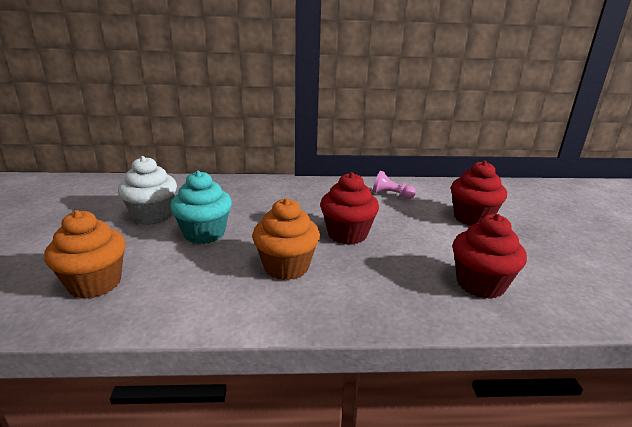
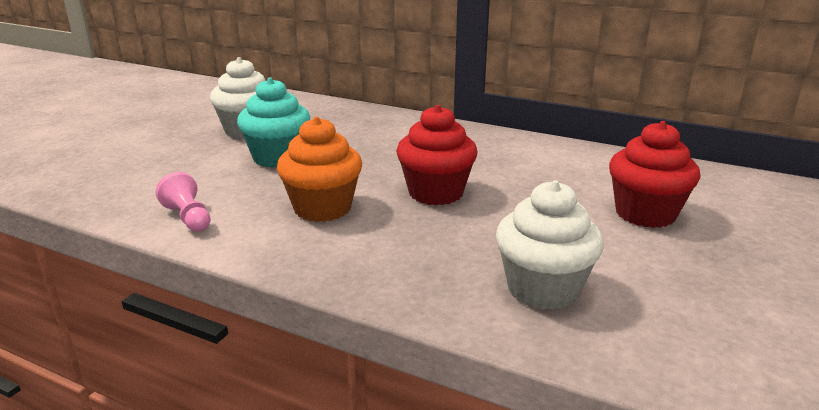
camera: 30 degrees right, 0 degrees up
(95, 283) = (134, 178): orange cupcake -> none
(391, 195) = (557, 162): pink pawn -> pink pawn (188, 218)
(480, 284) = (543, 289): red cupcake -> white cupcake

